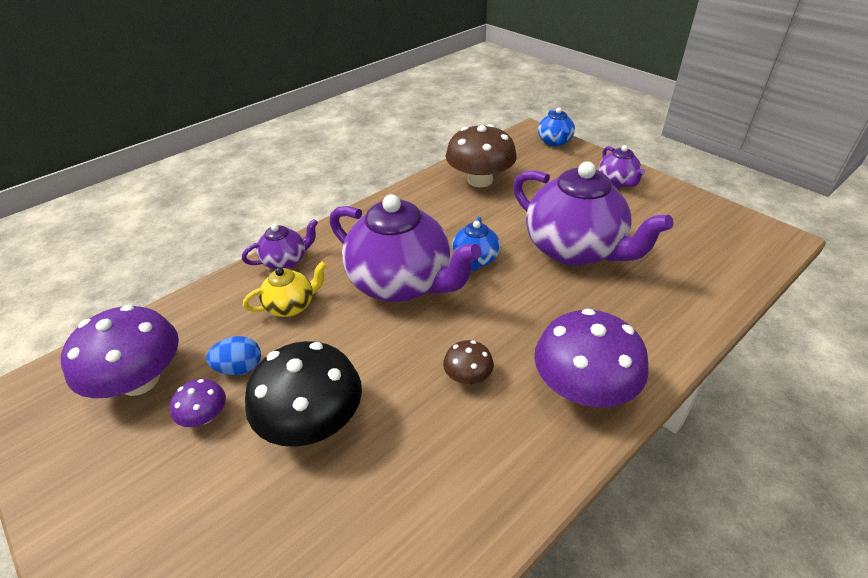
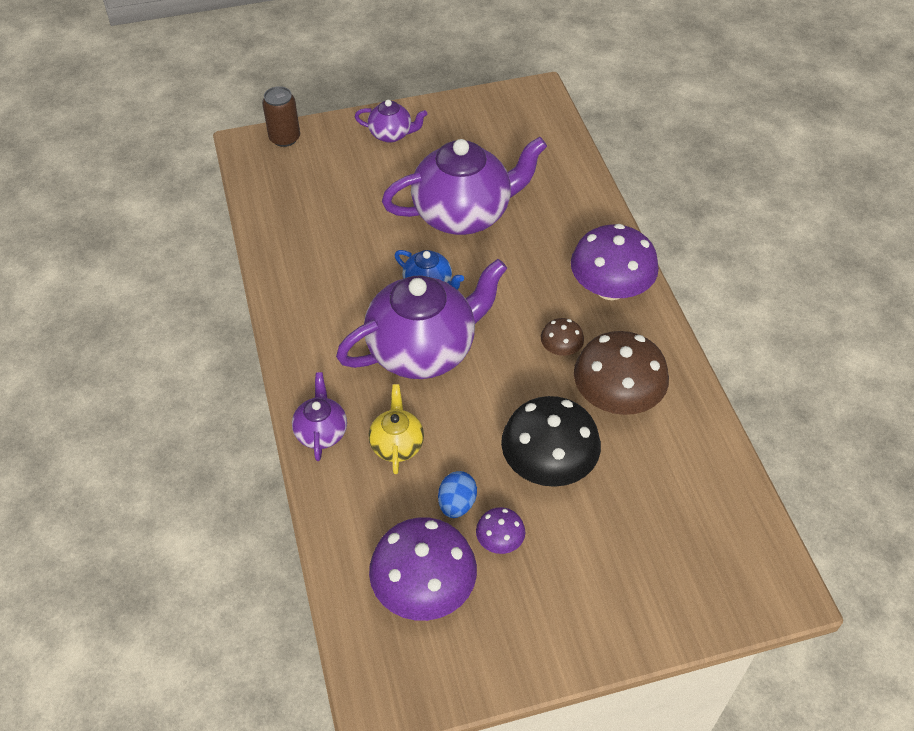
camera: 65 degrees left, 10 degrees up
(480, 180) = (305, 226): brown mushroom -> brown mushroom (616, 397)
(554, 142) = (284, 138): blue teapot -> brown can

